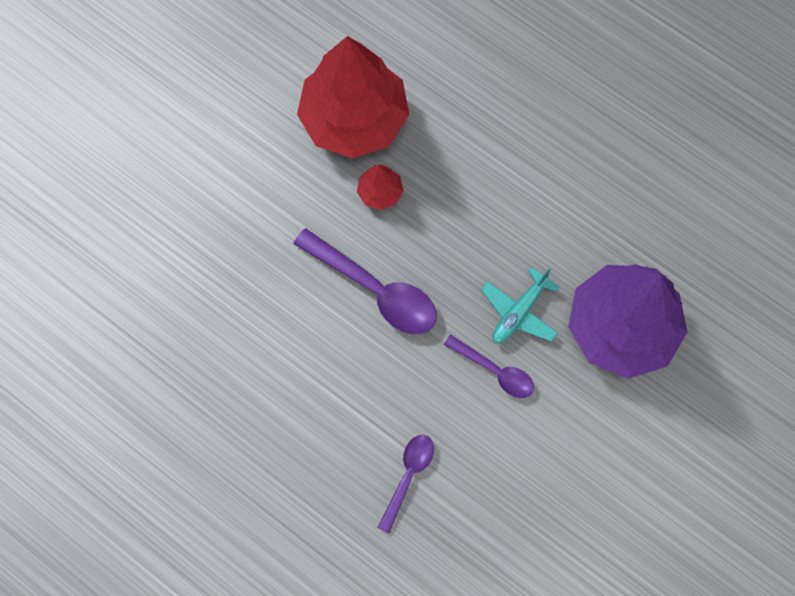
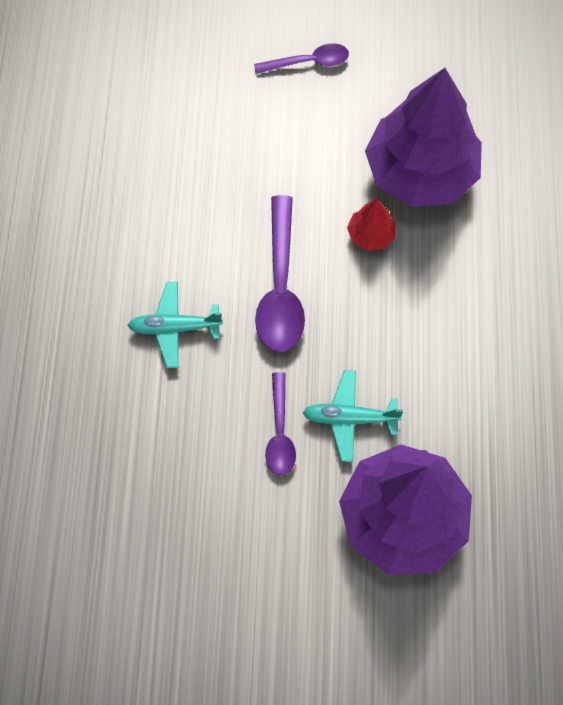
camera: 55 degrees right, 5 degrees down
(351, 393) = (174, 328): none -> turquoise plane
(354, 119) = (420, 172): red tree -> purple tree
(408, 476) = (133, 421): purple spoon -> purple spoon (308, 62)

